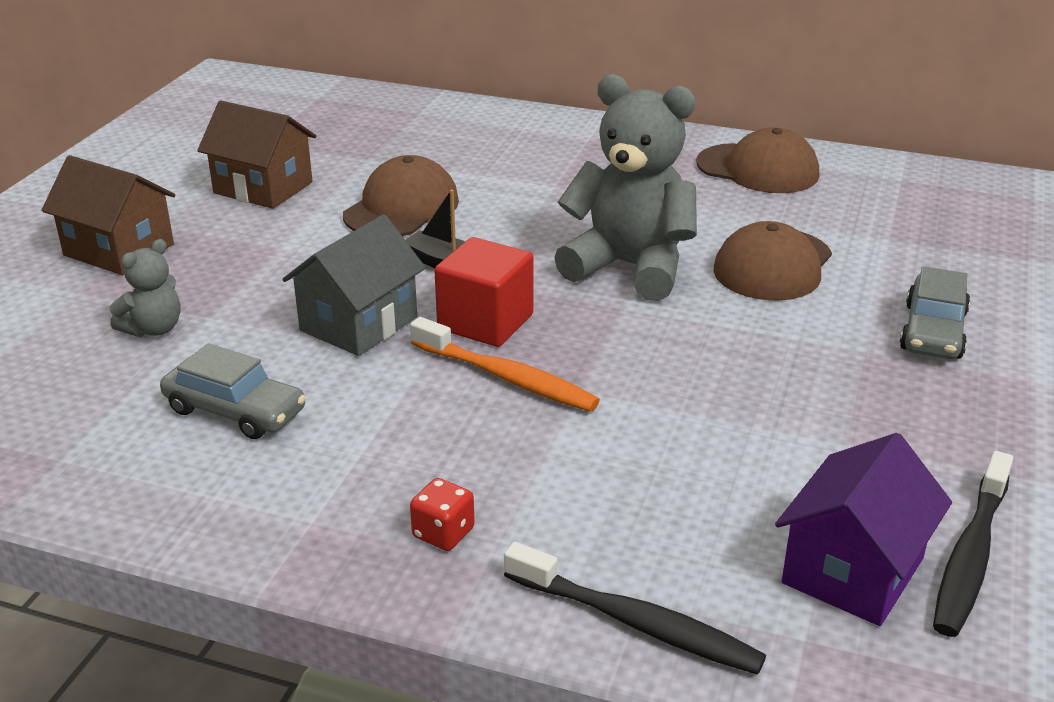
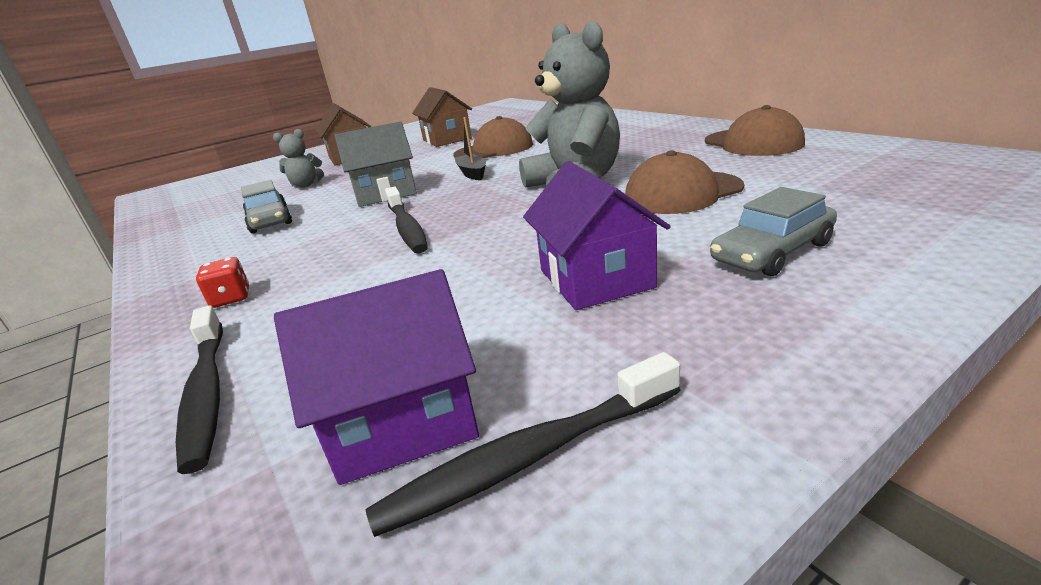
camera: 40 degrees right, 5 degrees down
(485, 322) = (445, 200): red cube -> none
(507, 378) = (407, 228): orange toothbrush -> black toothbrush
(824, 396) = (595, 278): none -> purple house

